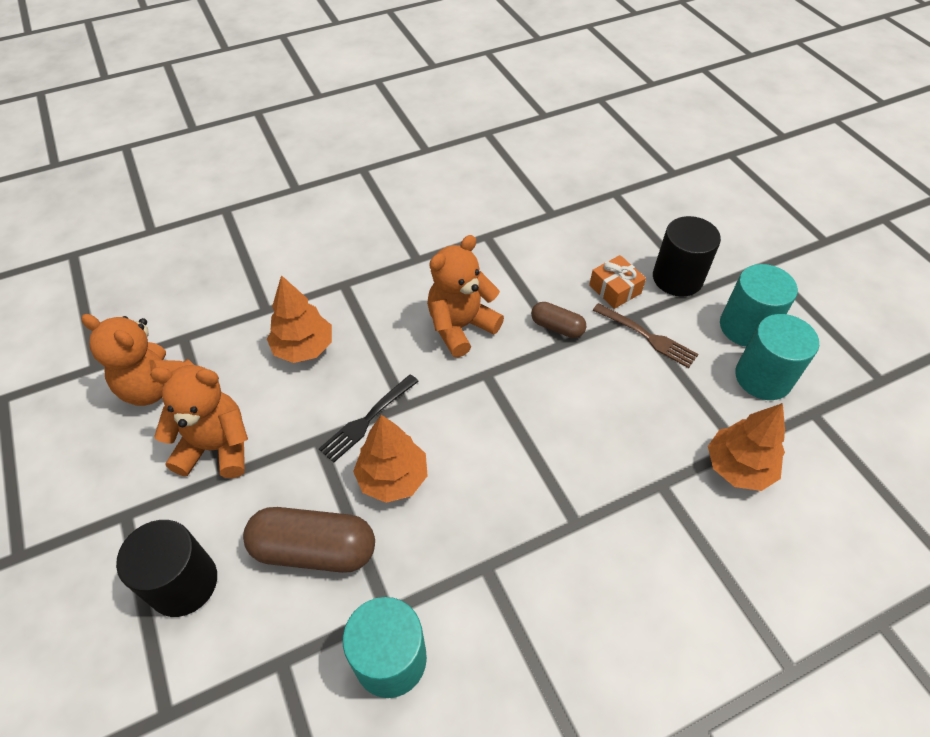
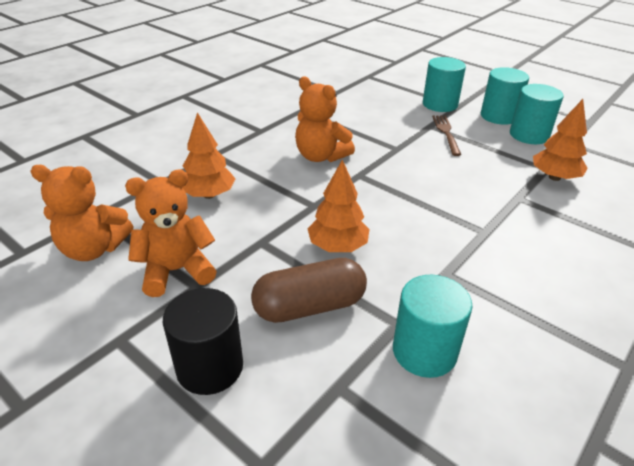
camera: 25 degrees left, 15 degrees down
(367, 419) = (292, 220): black fork -> none
(461, 327) = (321, 156): orange teddy bear -> orange teddy bear turned 75 degrees counterclockwise
(557, 327) = (386, 142): brown capsule -> none
(615, 289) = (407, 117): orange gift -> none
(647, 336) = (446, 133): brown fork -> brown fork turned 105 degrees counterclockwise
(677, 278) = (440, 104): black cylinder -> turquoise cylinder

